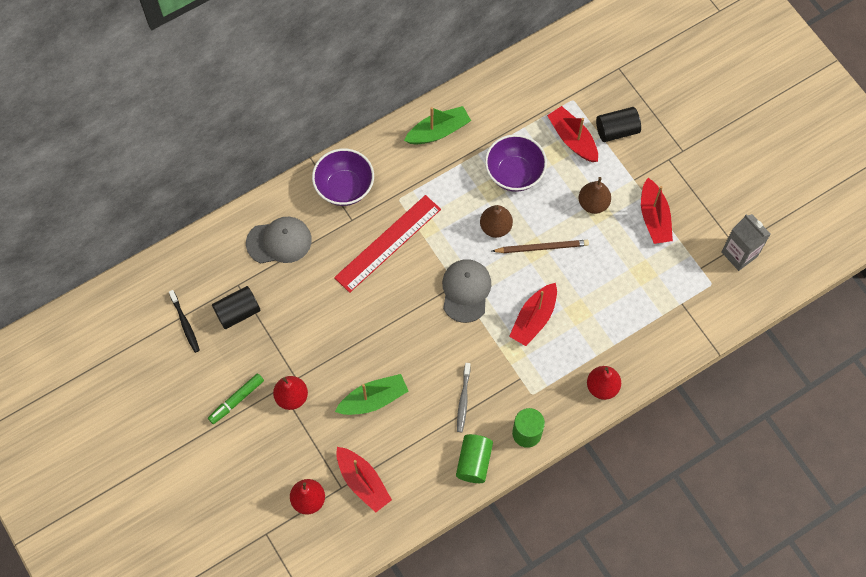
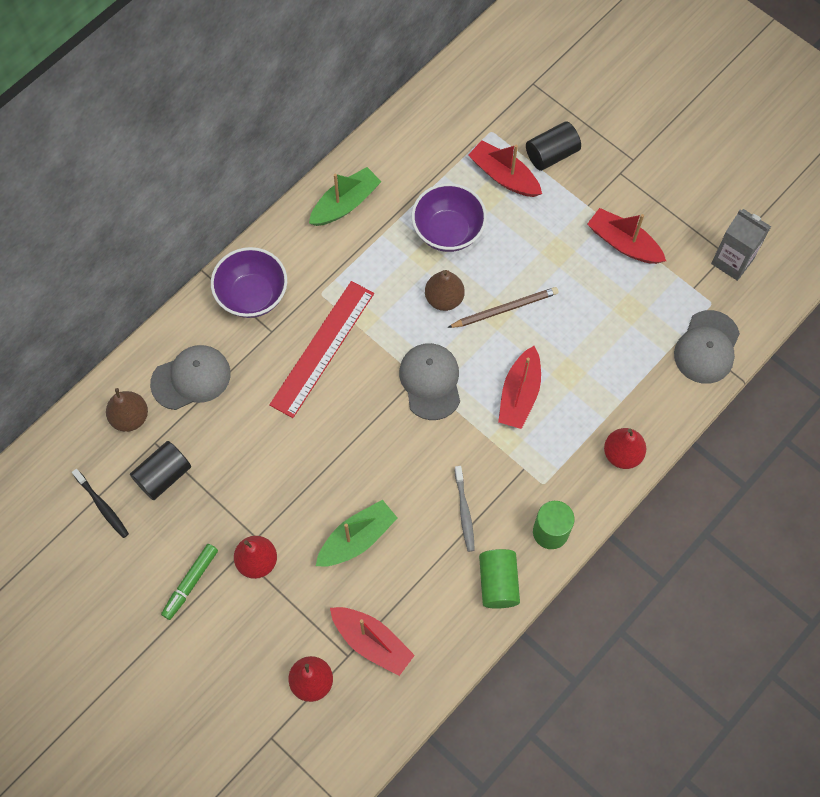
camera: 15 degrees left, 0 degrees up
(593, 203) = (549, 244): brown pear -> brown pear (130, 417)
(654, 217) = (623, 243): red boat -> red boat turned 150 degrees clockwise
(696, 319) = (707, 347): none -> grey cap

